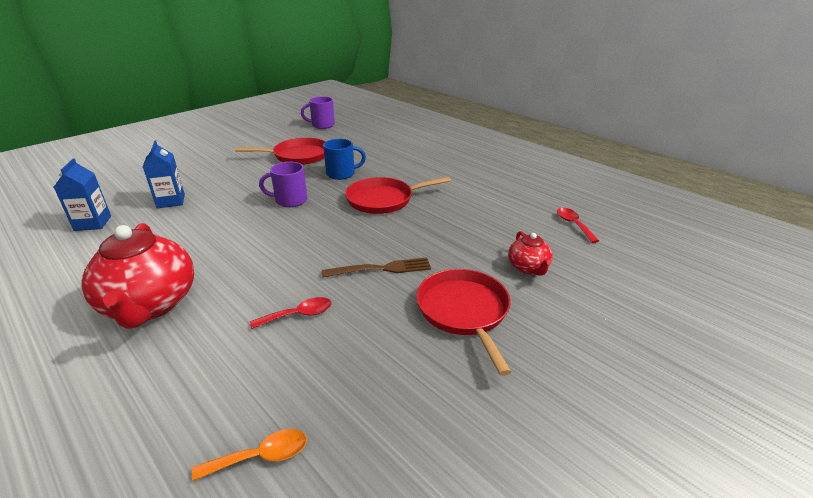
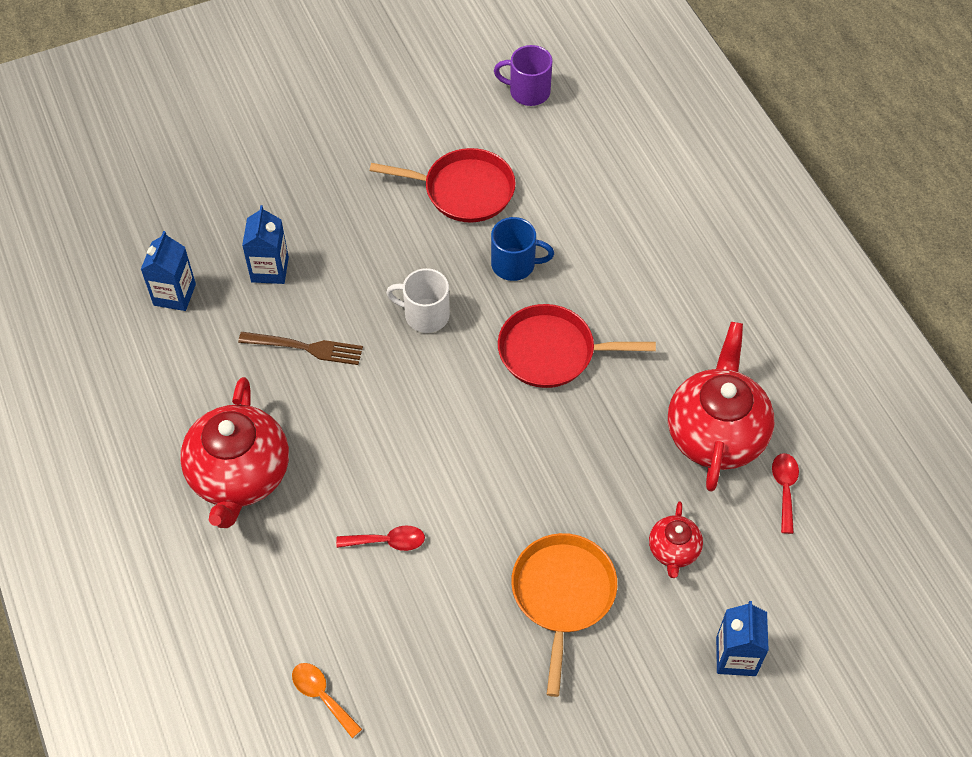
camera: 20 degrees right, 25 degrees up
(261, 456) = (322, 696): orange spoon -> orange spoon turned 135 degrees counterclockwise
(290, 200) = (425, 315): purple mug -> white mug
(381, 269) = (499, 496): brown fork -> brown fork (306, 348)
(464, 311) = (562, 594): red pan -> orange pan
(511, 211) = (716, 433): none -> red teapot
(623, 313) = (736, 656): none -> blue carton

